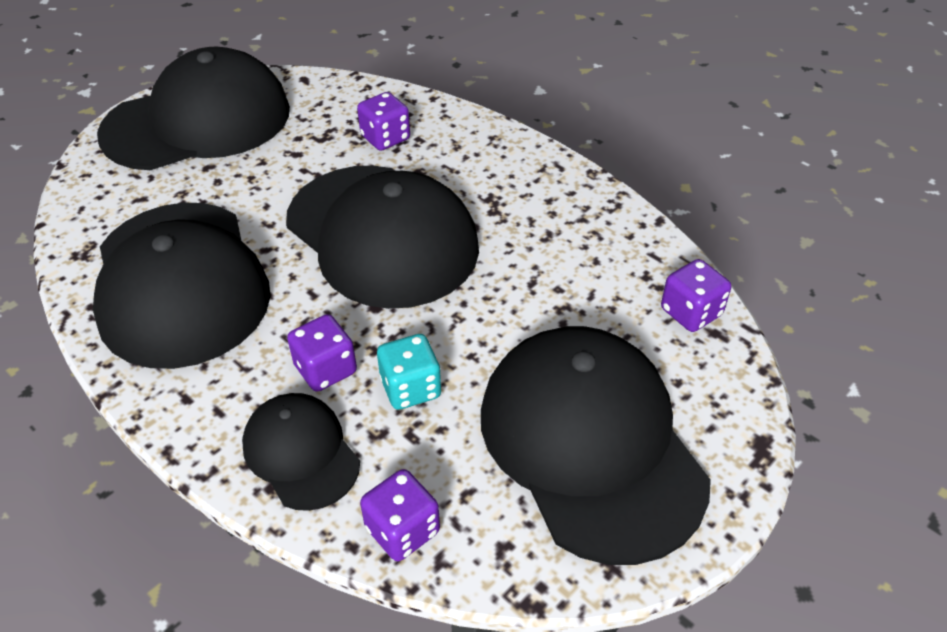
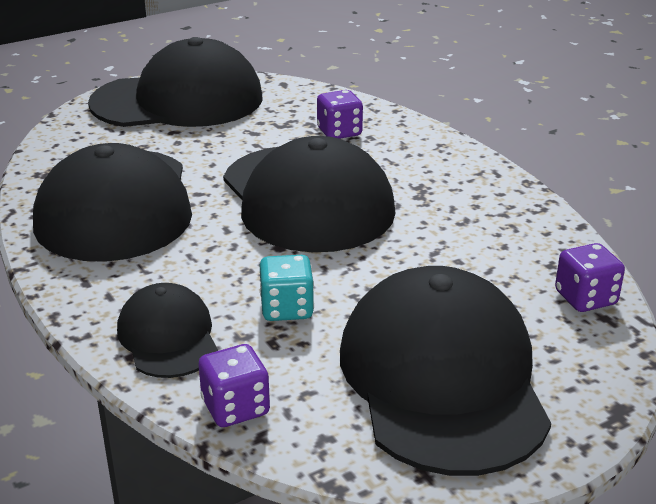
camera: 15 degrees right, 15 degrees down
(325, 369) = (215, 283): purple dice -> none

